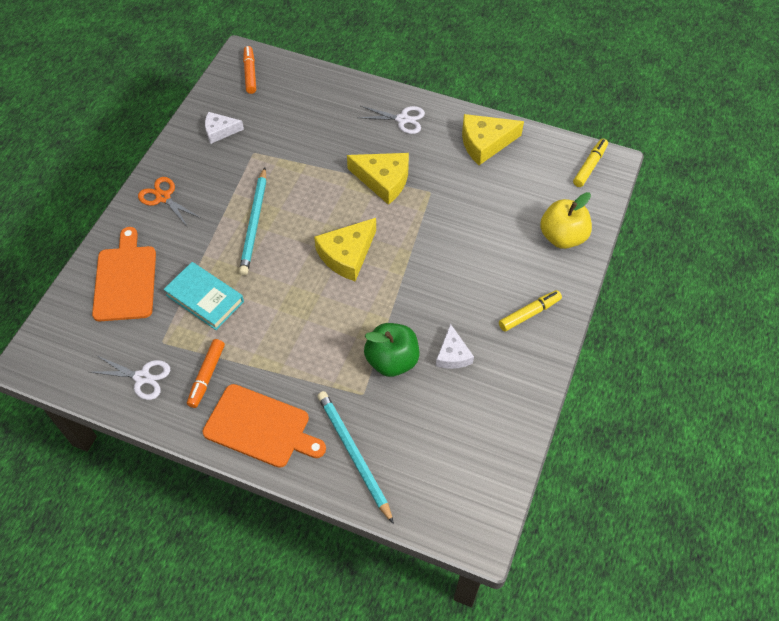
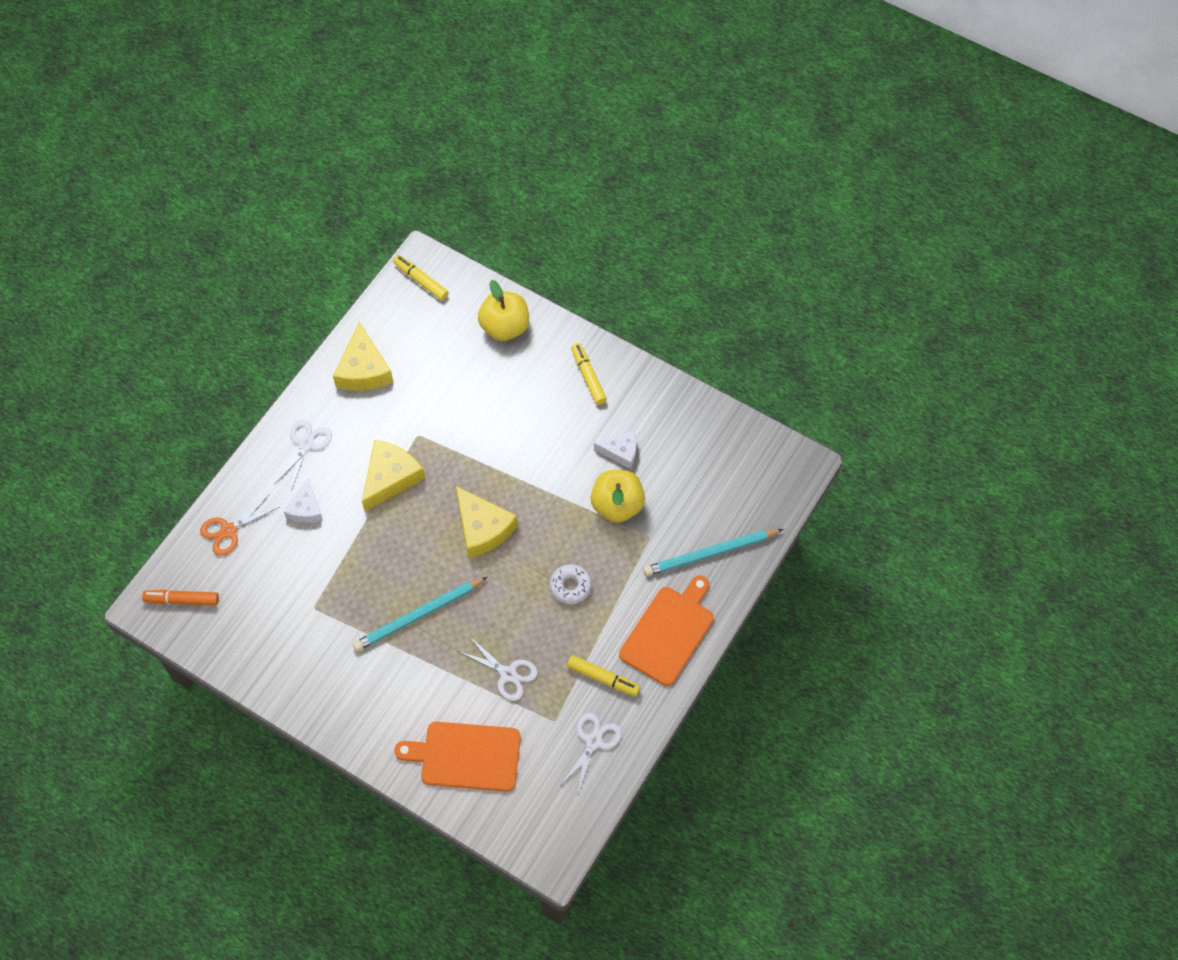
camera: 80 degrees left, 5 degrees up
(163, 197) = (357, 711): orange scissors -> orange scissors (228, 531)
(205, 298) = (508, 674): turquoise book -> white scissors
(207, 376) = (603, 678): orange marker -> yellow marker
(220, 131) = (269, 642): white cheese -> white cheese (306, 508)
(254, 223) = (418, 616): turquoise pencil -> turquoise pencil turned 135 degrees clockwise
(298, 334) = (570, 586): none -> white donut
(392, 360) = (617, 505): green apple -> yellow apple

